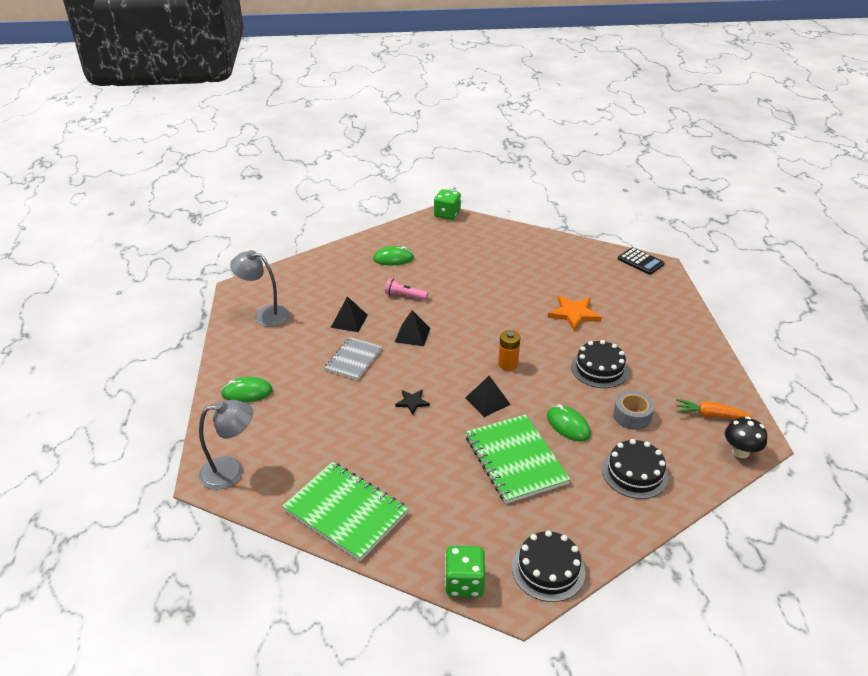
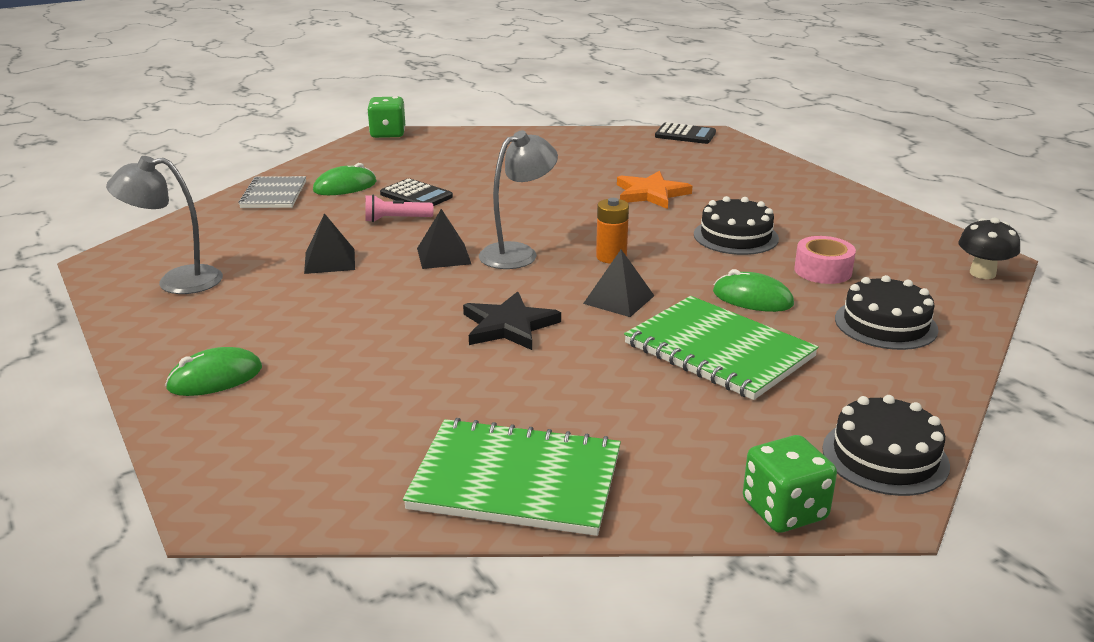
camera: 25 degrees left, 10 degrees down
(231, 471) = (262, 485): grey lamp -> grey lamp (518, 253)
(353, 360) = (373, 300): grey notebook -> grey notebook (274, 194)
(412, 402) = (509, 326): black star -> black star, size x1.75
(429, 277) = (416, 195): none -> black calculator
(632, 416) = (823, 271): grey tape -> pink tape
(710, 415) = (911, 249): orange carrot -> none

